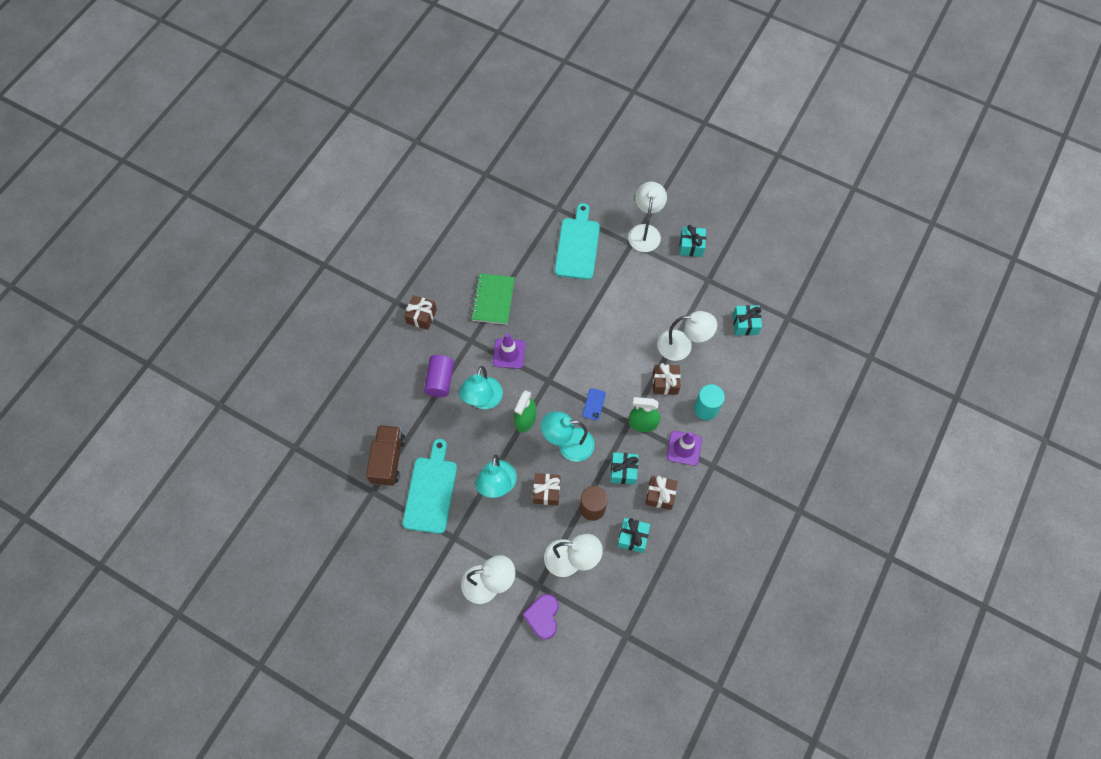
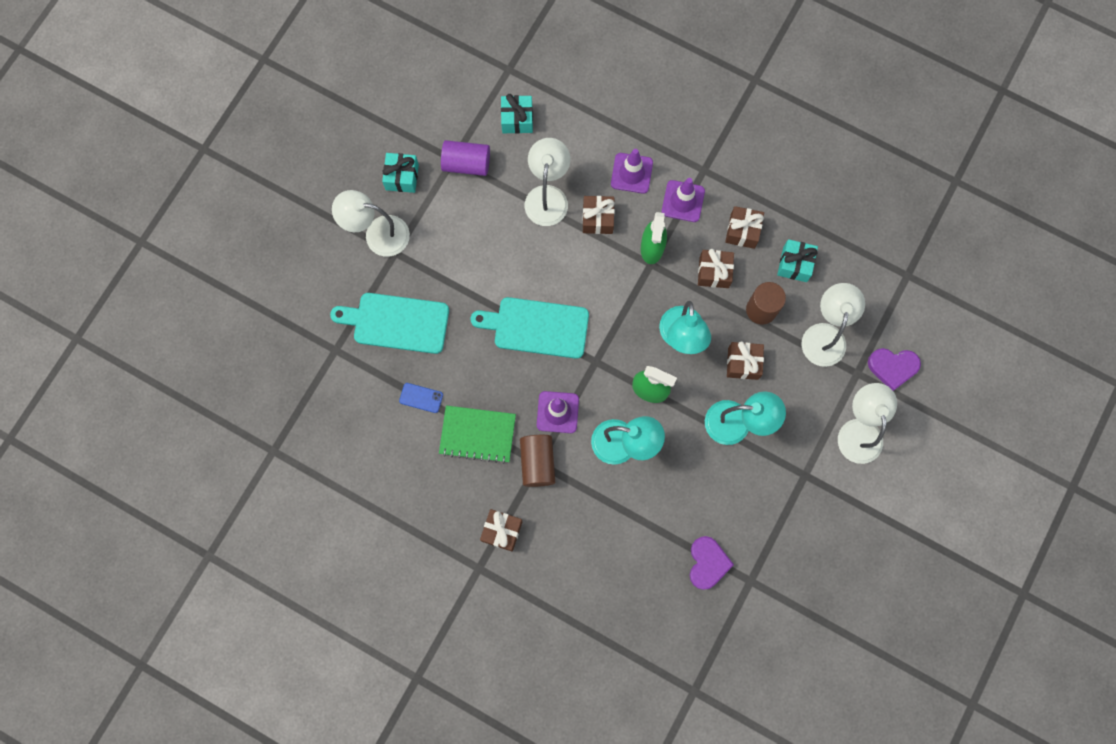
camera: 90 degrees left, 10 degrees up
(388, 459) = (707, 563): brown truck -> purple heart
(430, 491) = (747, 506): turquoise cutting board -> turquoise cutting board (536, 327)
(440, 380) = (596, 501): purple cylinder -> purple cylinder (466, 164)
(471, 340) = (537, 463): none -> brown cylinder
(594, 404) = (627, 305): blue phone -> blue phone (421, 398)
(623, 471) = (714, 272): turquoise gift -> brown gift
(705, 409) = (631, 173): turquoise cylinder -> purple traffic cone

